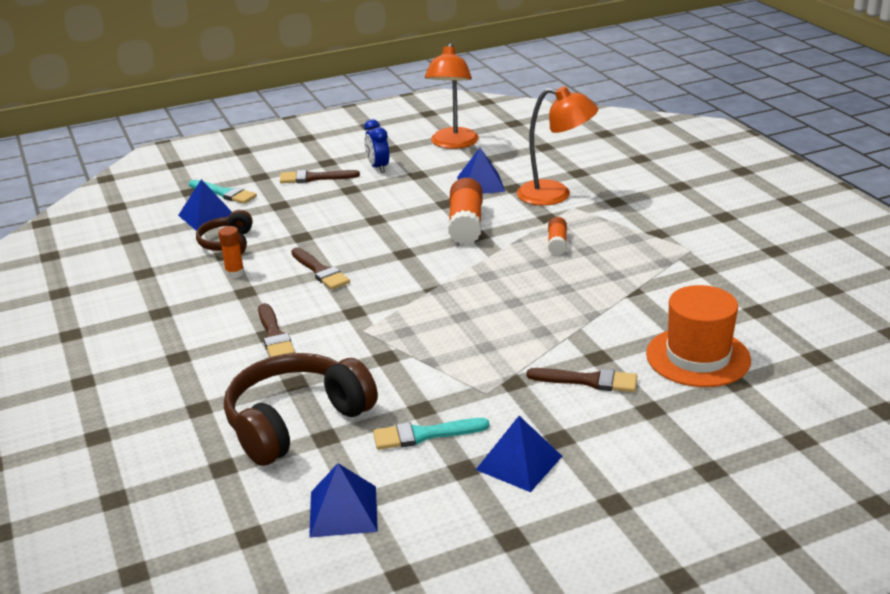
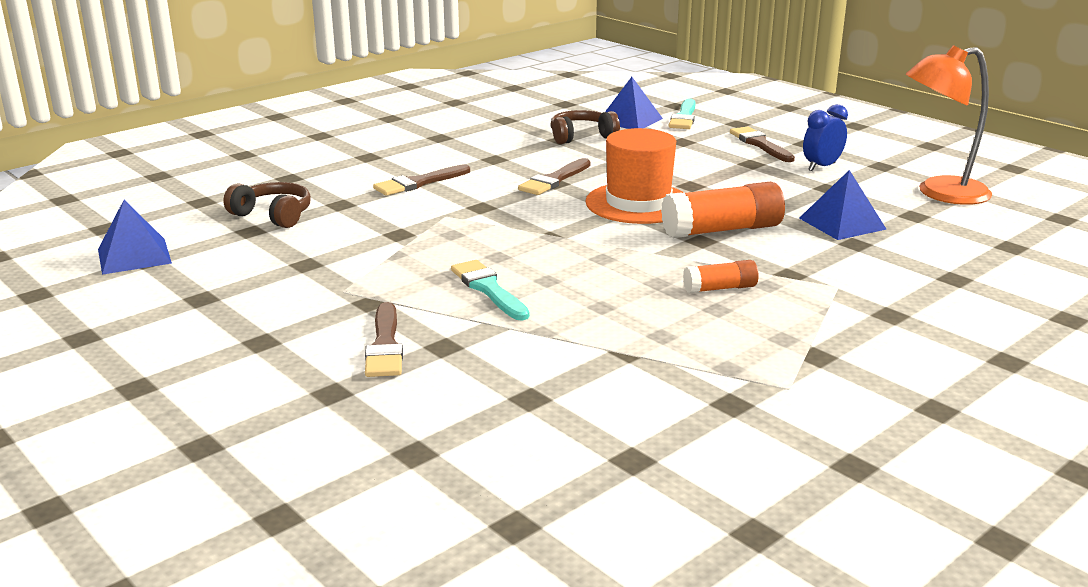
camera: 70 degrees right, 5 degrees down
(235, 273) = (526, 149): orange glue stick -> none
(296, 422) = (273, 215): brown headphones -> brown headphones, size x0.56
(424, 435) = (258, 272): turquoise brush -> turquoise brush (488, 289)
(519, 462) = (212, 324): blue pyramid -> none
(555, 195) = (862, 271): orange lamp -> none
(698, 357) = (470, 417): orange hat -> orange hat (638, 203)

